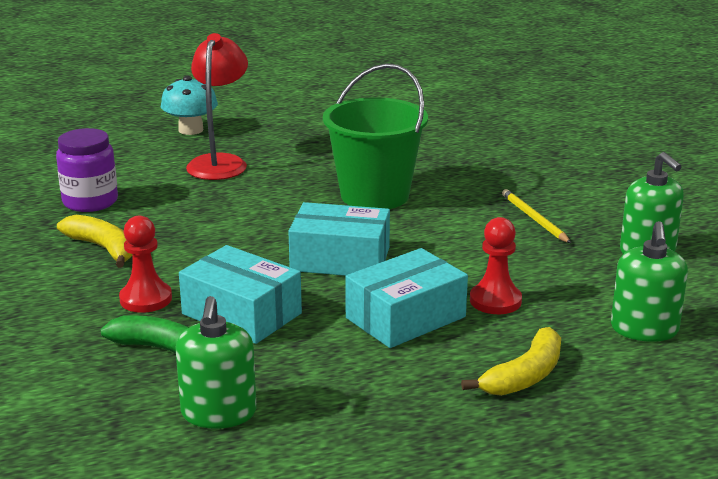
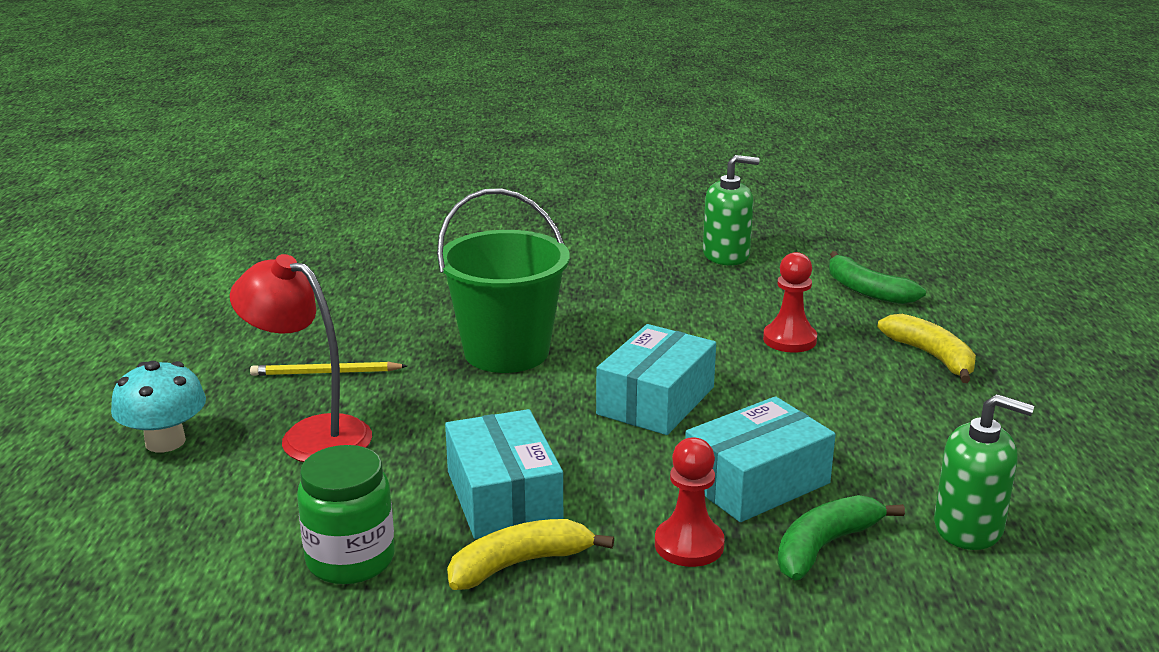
camera: 70 degrees left, 0 degrees up
(90, 202) = (350, 560): purple jar -> green jar
(405, 317) = (804, 389): turquoise box -> turquoise box (503, 497)
(534, 219) = (628, 285): yellow pencil -> yellow pencil (326, 373)
(644, 329) = (867, 291): green soap dispenser -> green banana

